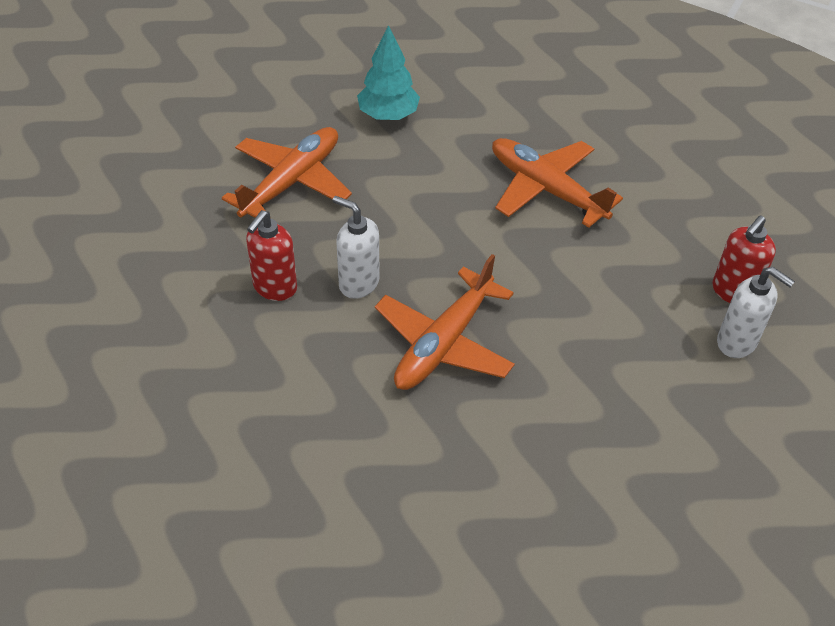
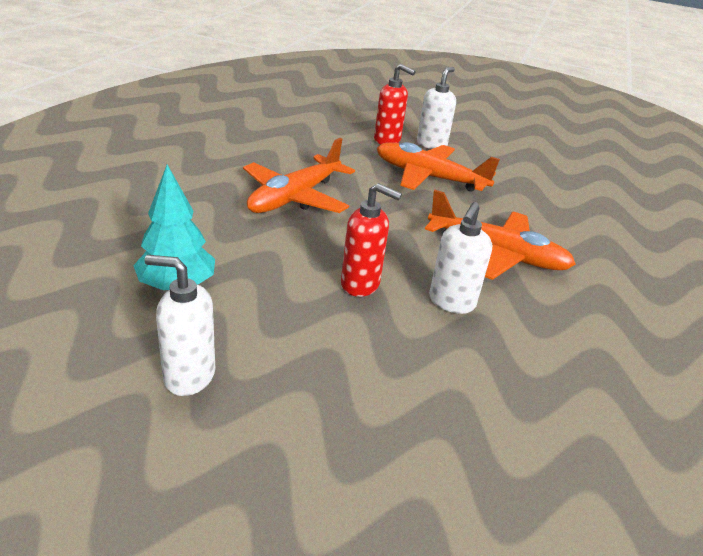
camera: 100 degrees left, 15 degrees down
(274, 287) = (485, 363): red soap dispenser -> red soap dispenser (360, 284)
(286, 125) = (189, 376): none -> white soap dispenser
(291, 182) = (308, 362): orange plane -> orange plane (429, 177)

